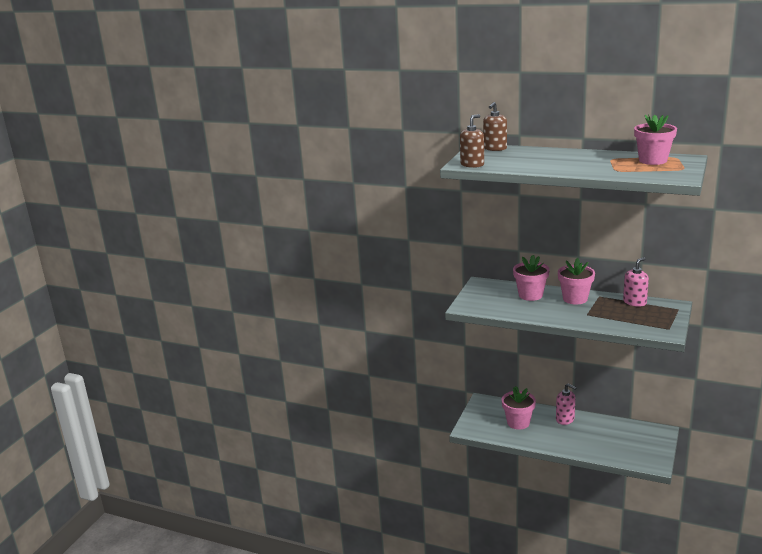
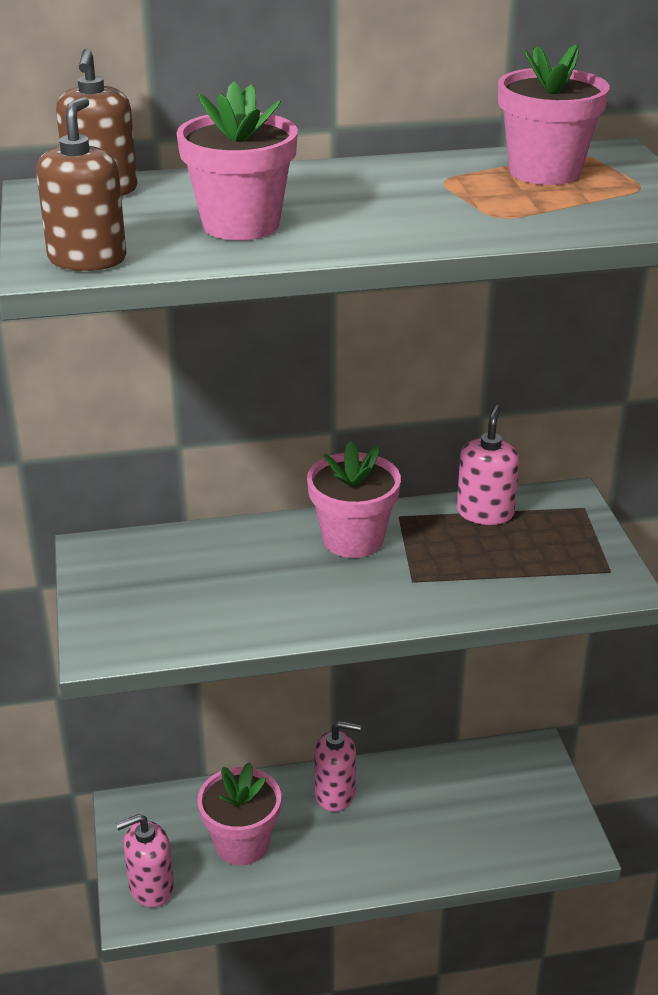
camera: 35 degrees left, 10 degrees up
(477, 424) = (151, 887): none -> pink soap dispenser
(530, 295) = (244, 557): pink flower pot -> pink flower pot (241, 224)

